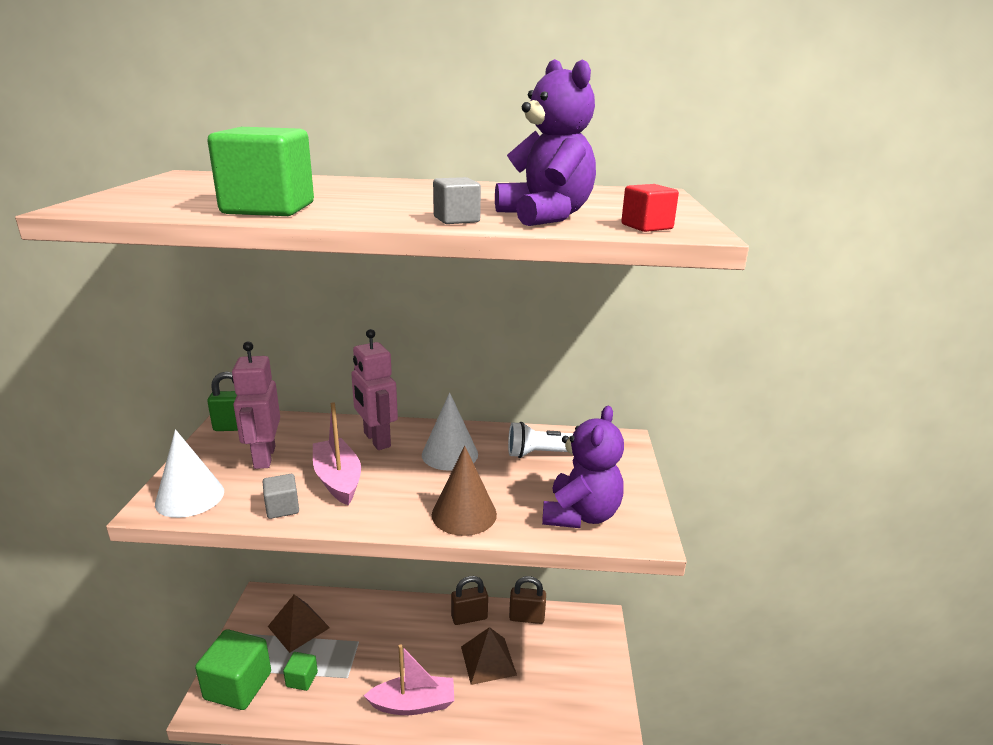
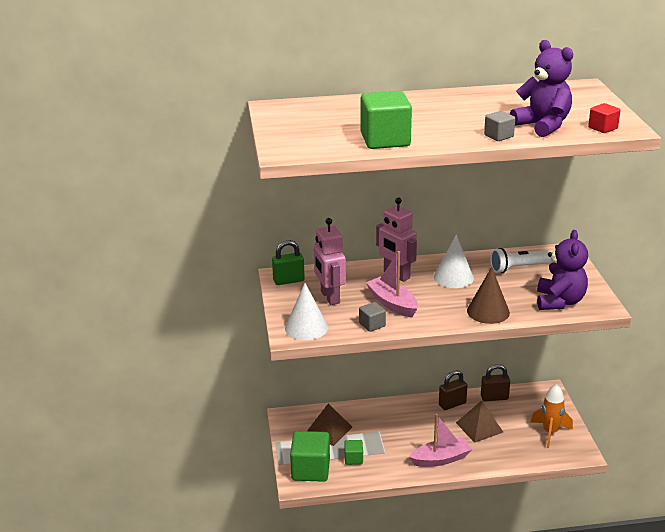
camera: 10 degrees left, 5 degrees up
(580, 689) = (550, 432): none -> orange rocket

